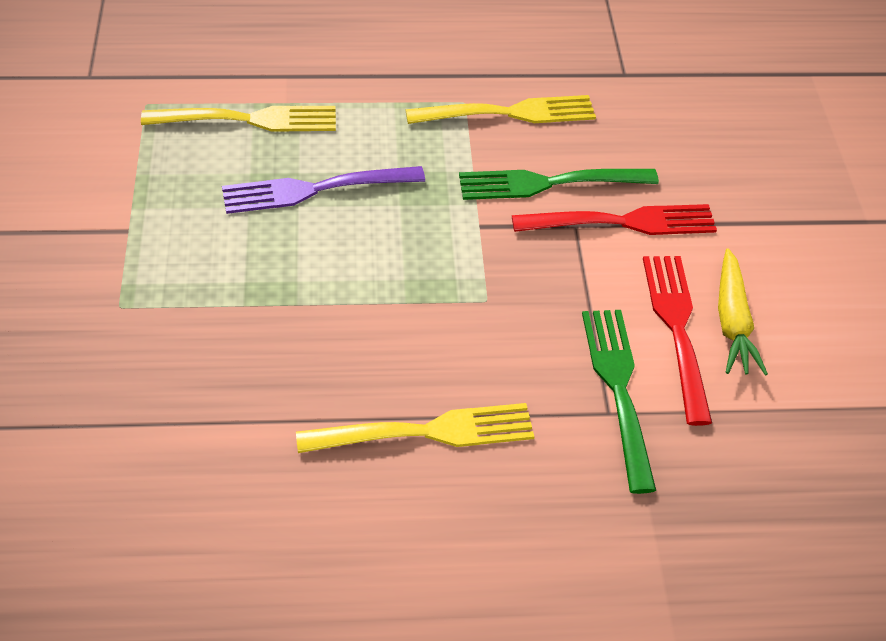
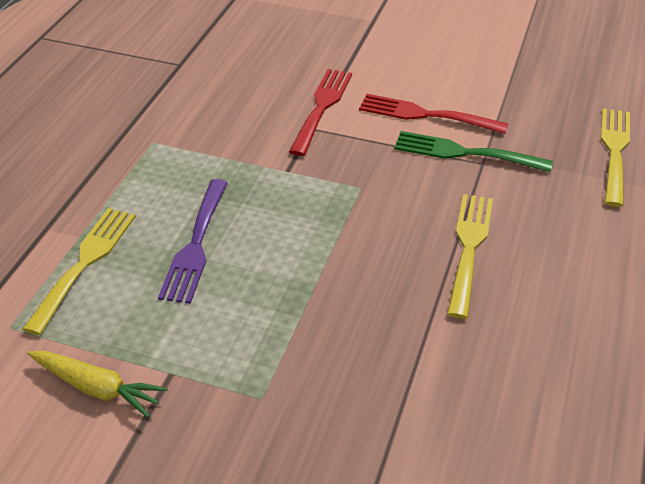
camera: 65 degrees left, 5 degrees down
(507, 113) = (181, 125): yellow fork -> yellow fork (615, 152)
(550, 183) = (265, 127): green fork -> none
(732, 322) = (430, 92): yellow carrot -> yellow carrot (97, 388)

